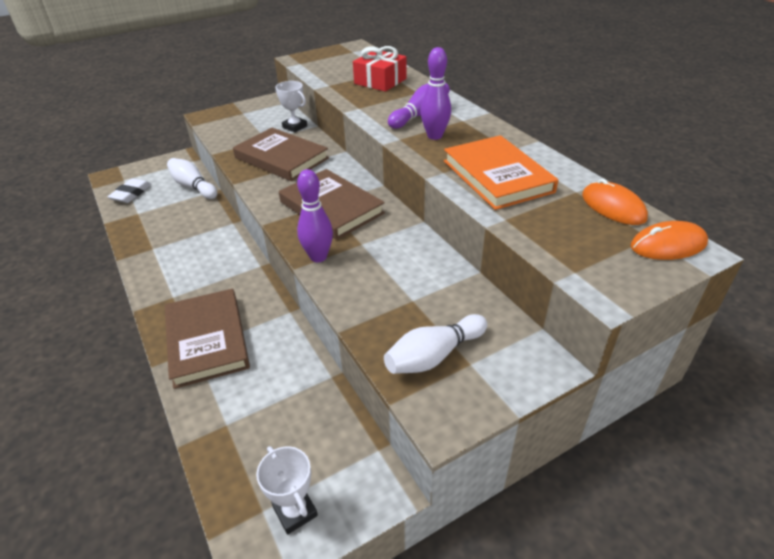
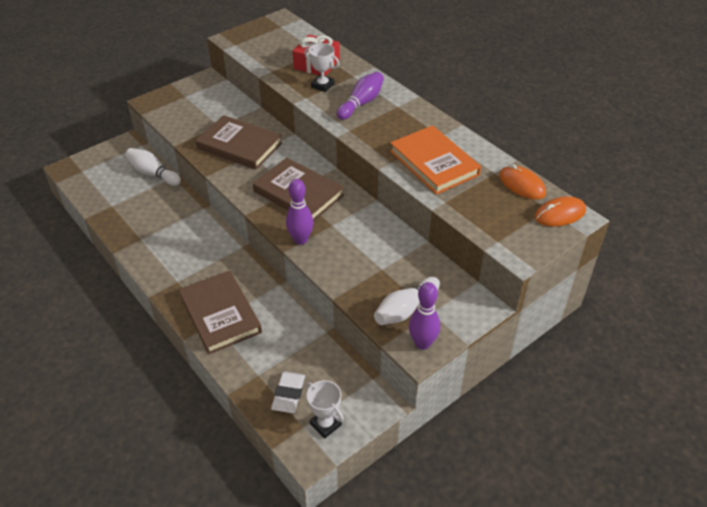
camera: 10 degrees left, 5 degrees up
(131, 193) = (96, 186): white eraser -> white eraser (288, 394)
(295, 127) = (240, 109): white trophy -> white trophy (322, 85)
(434, 136) = (377, 125): purple bowling pin -> purple bowling pin (422, 343)

